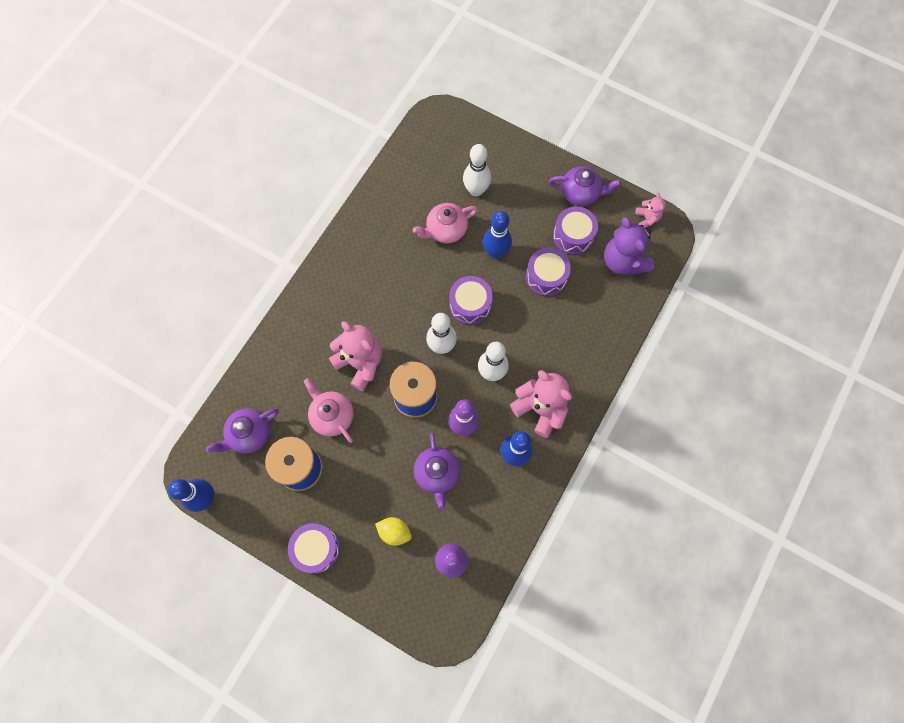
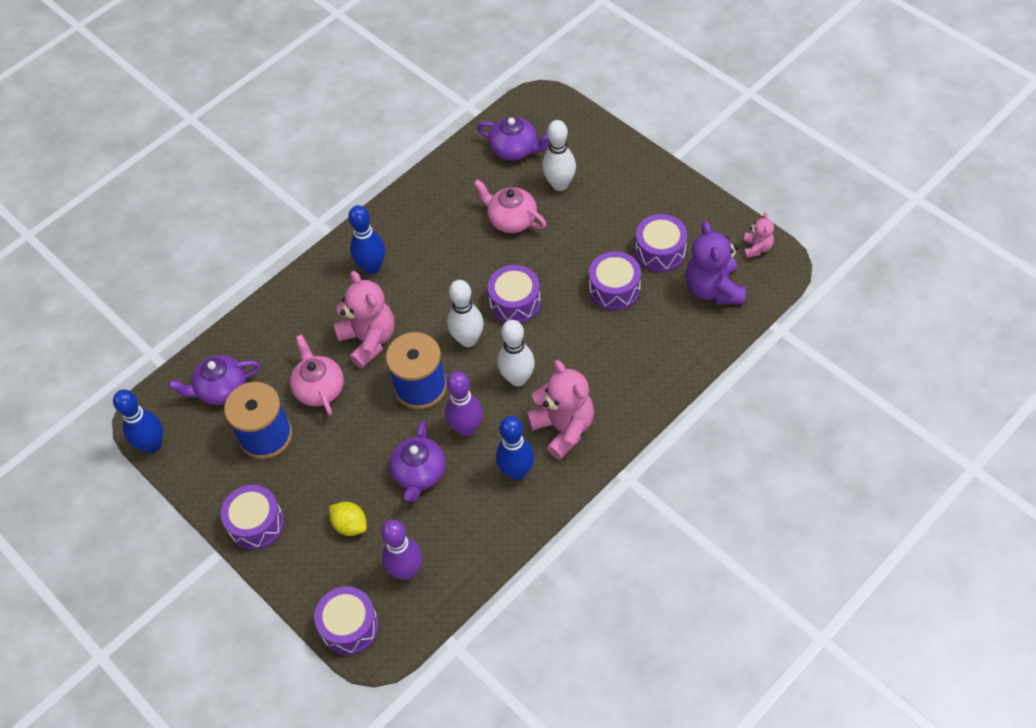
camera: 20 degrees right, 15 degrees down
(420, 620) = (349, 626): none -> purple drum
(446, 230) = (511, 219): pink teapot -> pink teapot turned 45 degrees clockwise
(496, 252) = (562, 253): blue bowling pin -> blue bowling pin (372, 267)
(580, 193) = (683, 207): purple teapot -> purple teapot (515, 149)

